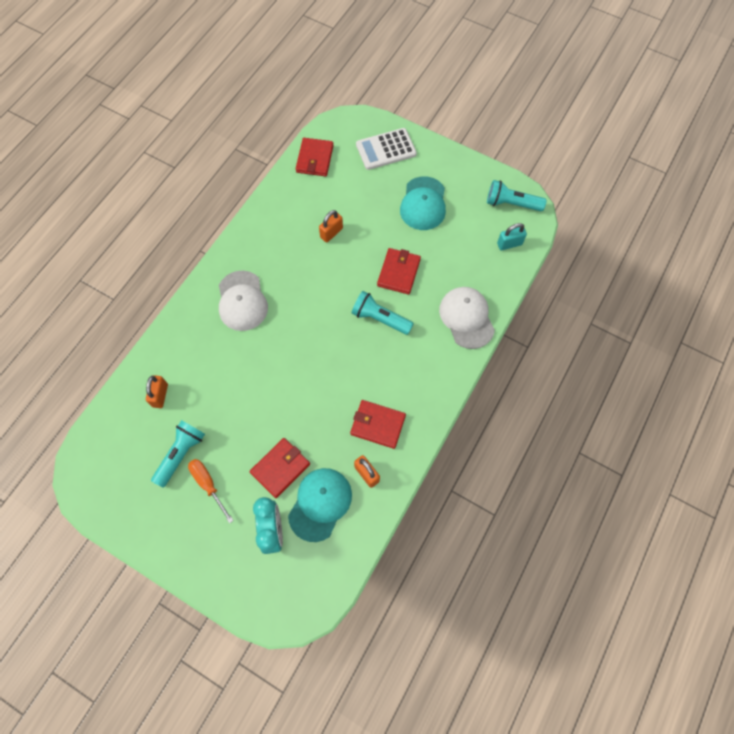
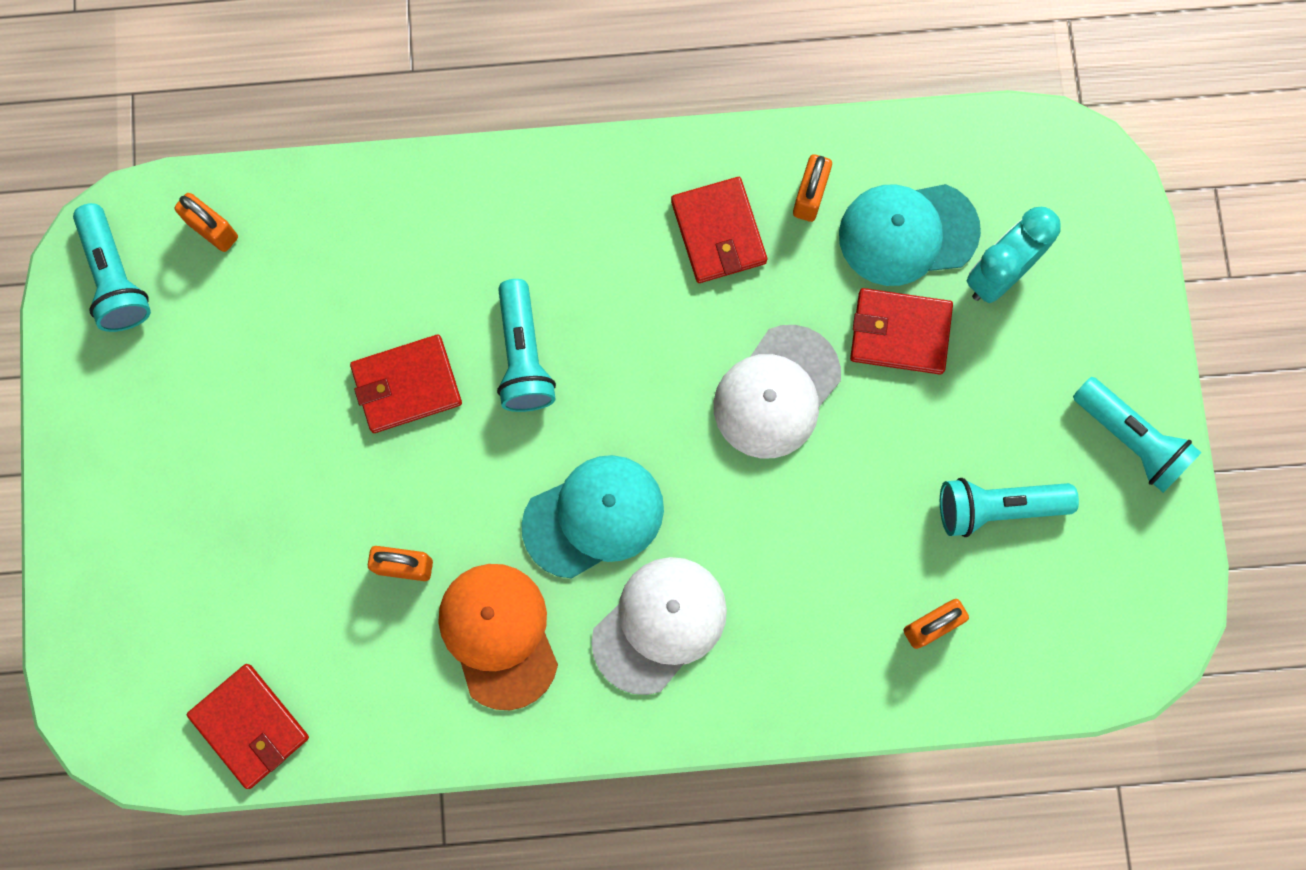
camera: 125 degrees left, 10 degrees up
(161, 532) = (1131, 440): none -> turquoise flashlight
(208, 484) = (1009, 426): orange screwdriver -> none
(282, 247) = (498, 635): none -> orange cap
(314, 159) = (249, 726): red wallet -> red wallet turned 75 degrees clockwise
(386, 149) = (133, 598): white calculator -> none
(423, 204) = (222, 439): turquoise cap -> turquoise cap (594, 516)
(466, 318) = (420, 212): white cap -> white cap (776, 392)
(509, 244) = (212, 230): turquoise padlock -> orange padlock

